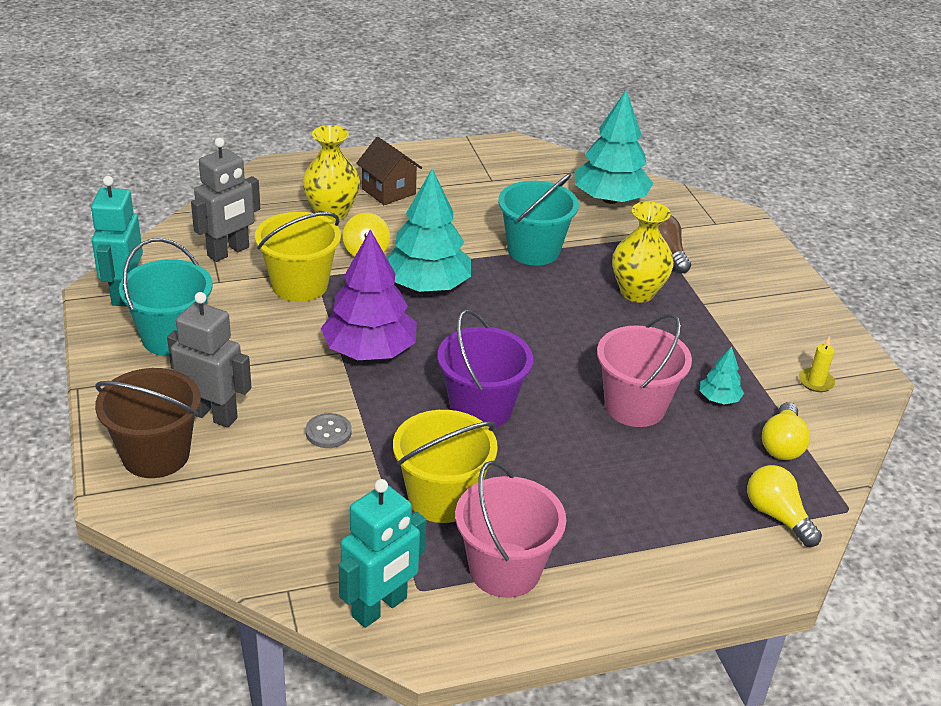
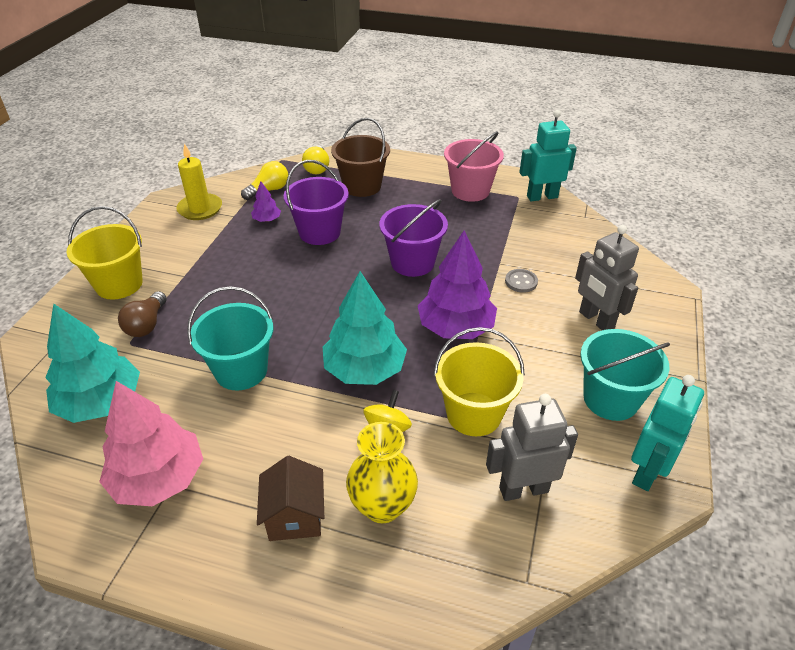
camera: 145 degrees left, 5 degrees up
(156, 455) = (643, 306): brown bucket -> brown bucket (362, 186)
(442, 498) = (477, 227): yellow bucket -> yellow bucket (119, 284)
(504, 180) = (159, 478): none -> pink tree
(635, 406) = (319, 232): pink bucket -> purple bucket
(637, 292) = (215, 300): yellow vase -> none
(719, 399) = (267, 220): turquoise tree -> purple tree
(816, 382) = (200, 209): yellow candle -> yellow candle, size x1.85

